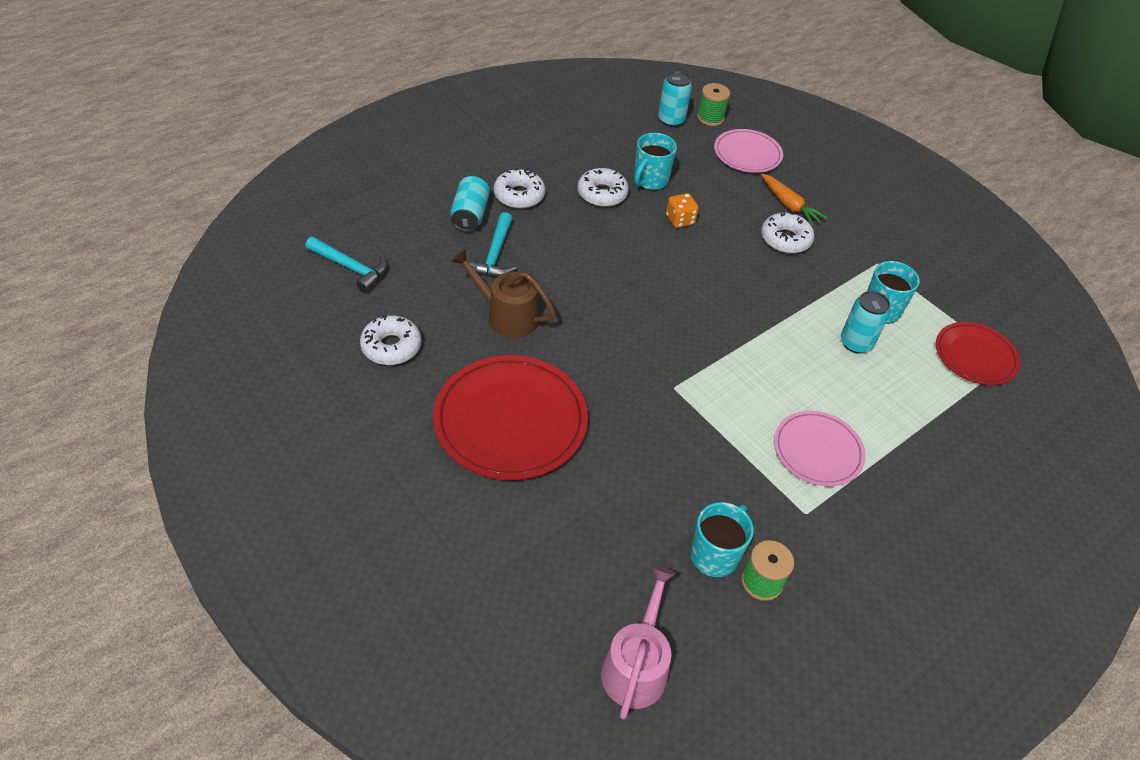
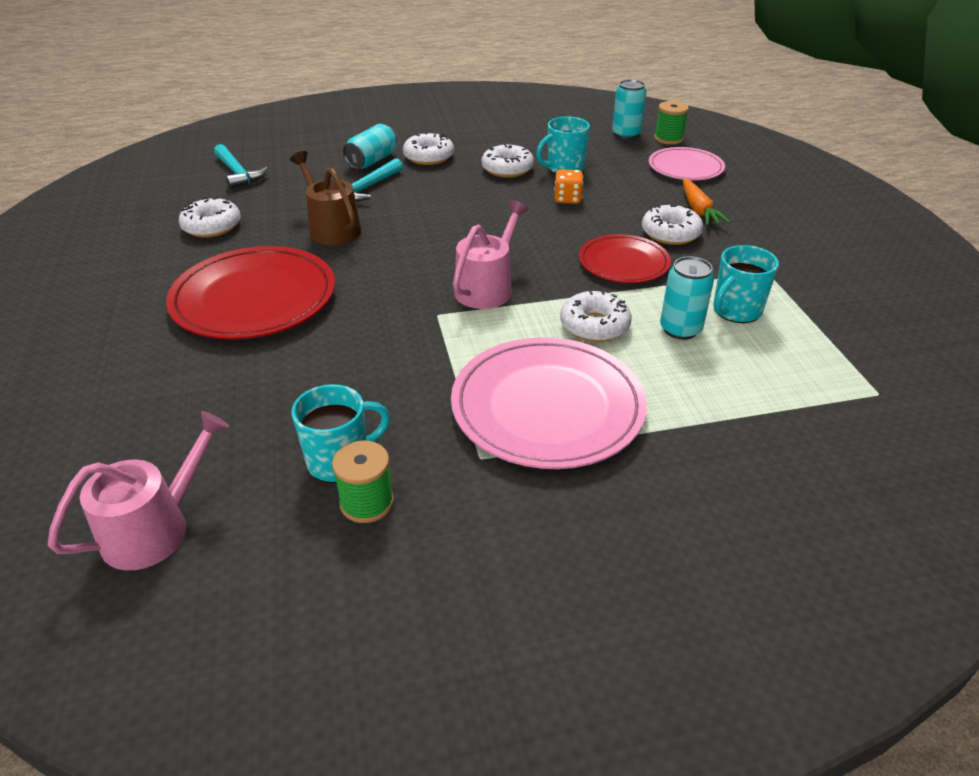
camera: 30 degrees right, 10 degrees down
(690, 345) = (487, 288): none -> pink watering can
(796, 359) = (594, 325): none -> white donut
(817, 451) = (547, 407): pink plate -> pink plate, size x1.68
(975, 356) = (832, 377): red plate -> red plate (623, 263)

